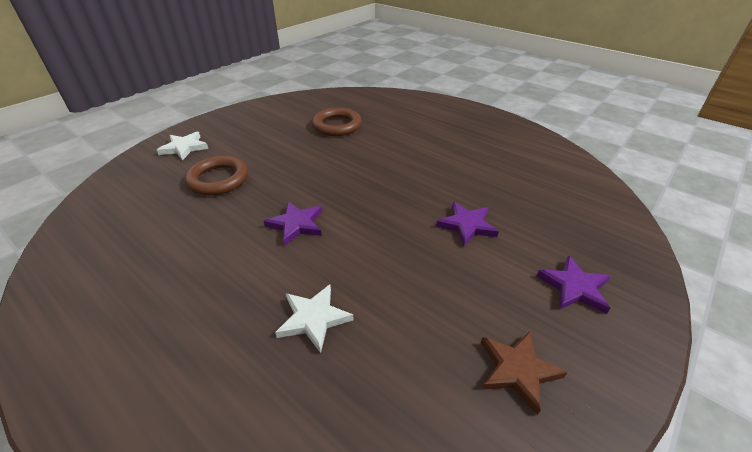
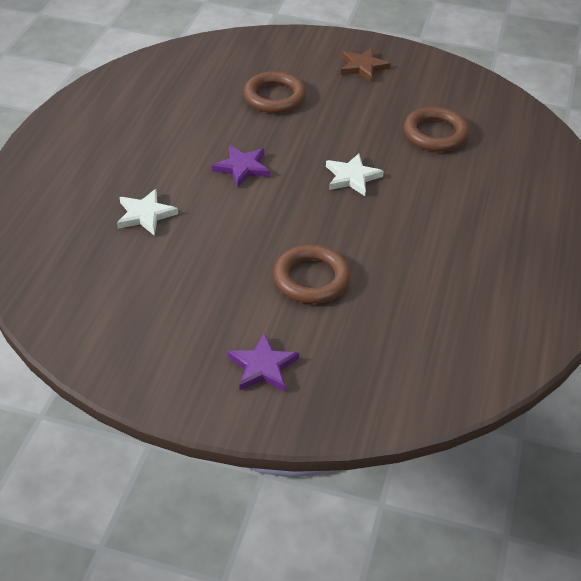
camera: 65 degrees right, 5 degrees up
(184, 148) = (309, 53): white star -> white star (352, 177)
(467, 225) = (311, 278): purple star -> brown ring
(517, 370) = (150, 336): brown star -> brown star (363, 67)

